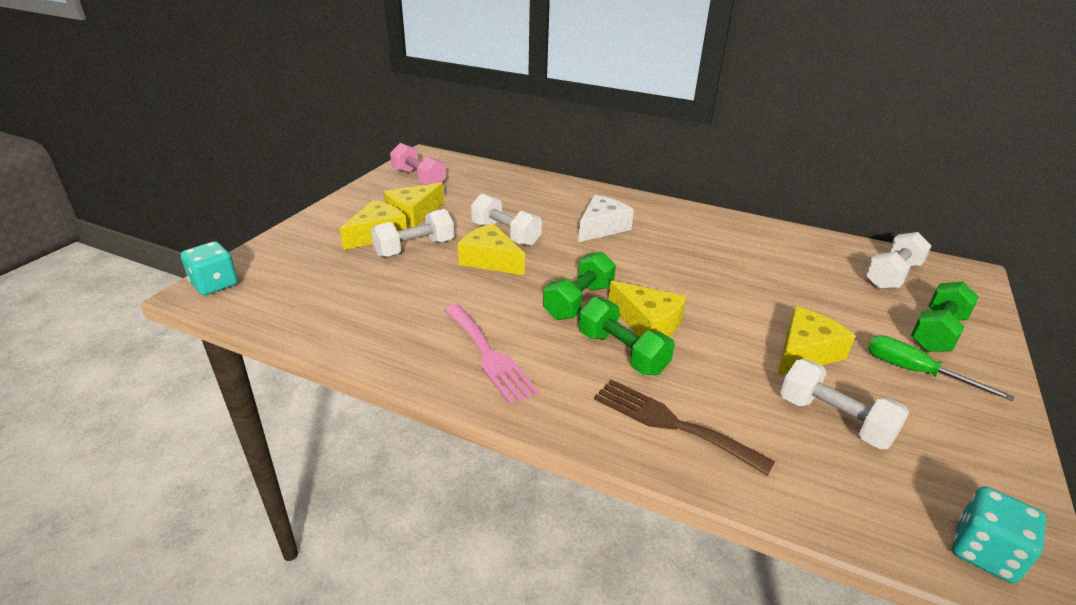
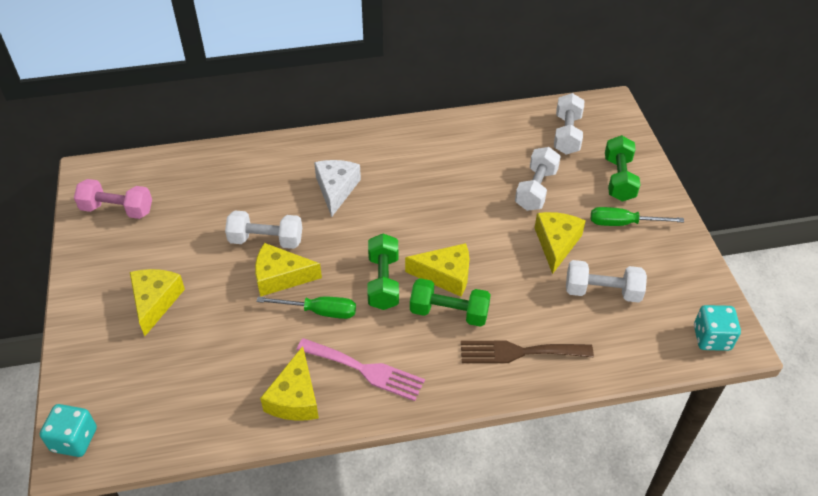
camera: 35 degrees left, 15 degrees up
(413, 214) = (161, 259): yellow cheese -> yellow cheese (295, 398)
(414, 248) = (205, 299): white dumbbell -> white dumbbell (536, 189)
(496, 295) = (319, 311): none -> green screwdriver

